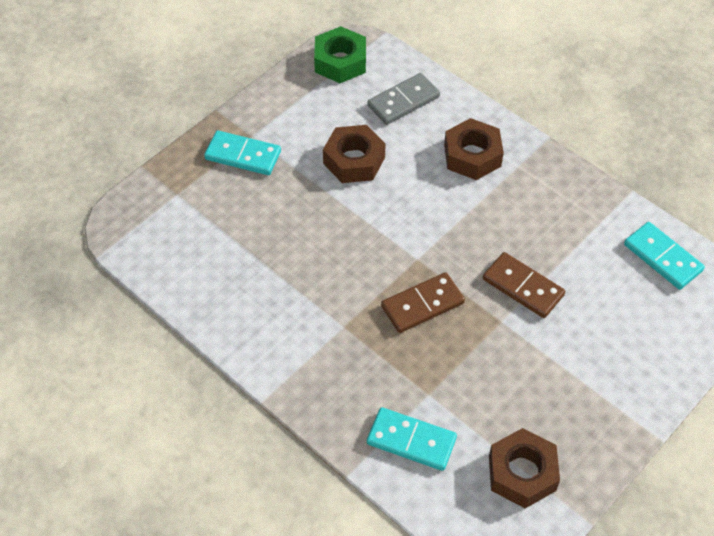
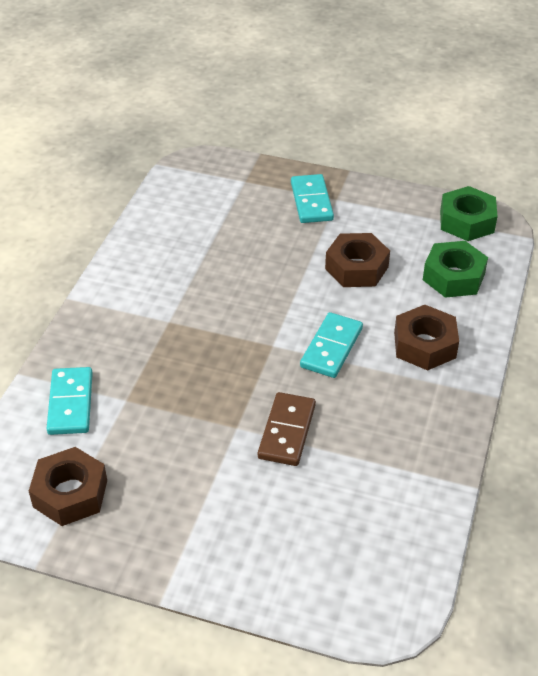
camera: 65 degrees right, 10 degrees down
(403, 101) = (453, 277): grey domino -> green nut
(422, 304) = (222, 365): brown domino -> none
(663, 257) = (401, 539): turquoise domino -> turquoise domino (331, 348)

